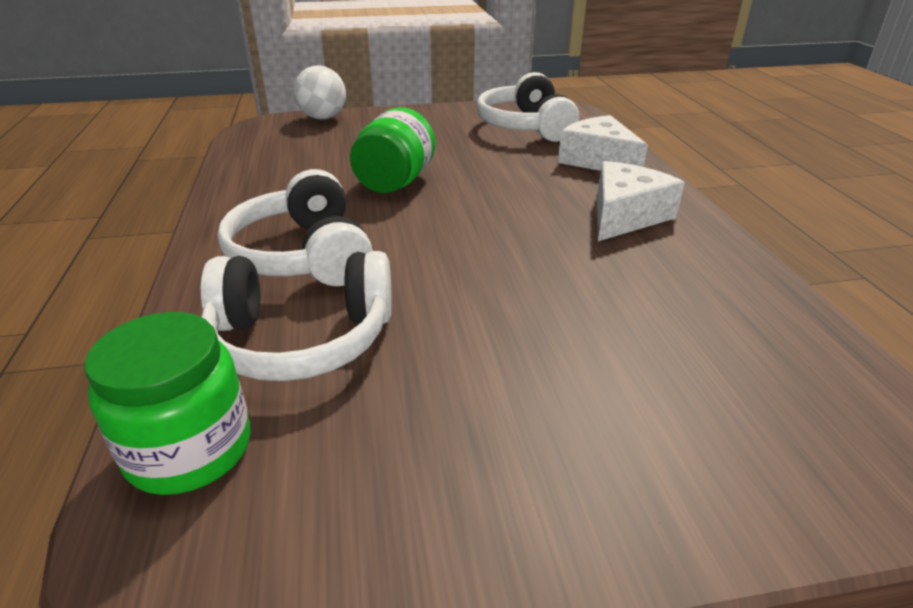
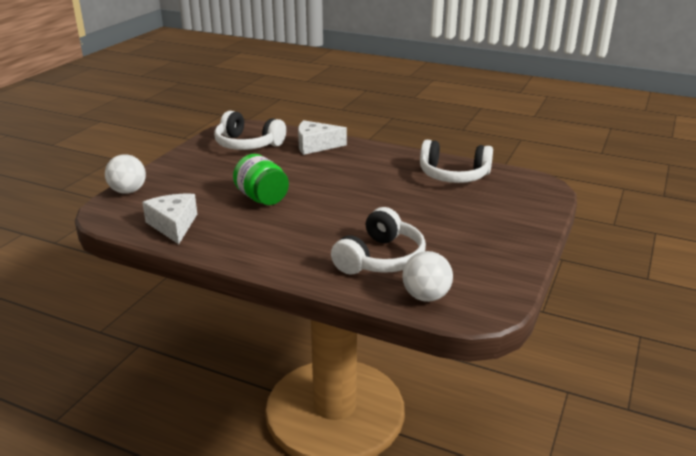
camera: 55 degrees left, 5 degrees down
(189, 449) = (426, 296): green jar -> white ball
(303, 255) = (308, 242): white headphones -> white headphones (453, 175)
(625, 216) = (373, 162): white cheese -> white cheese (173, 225)

